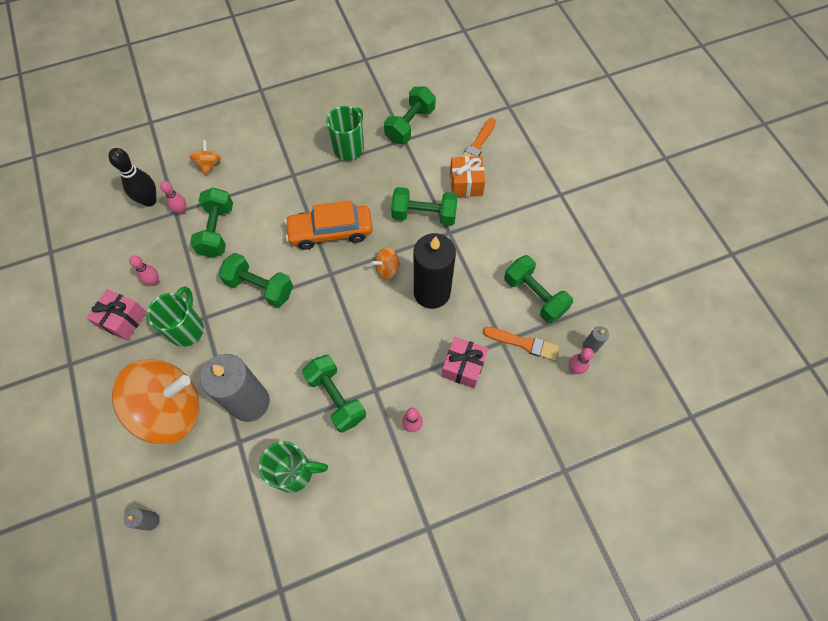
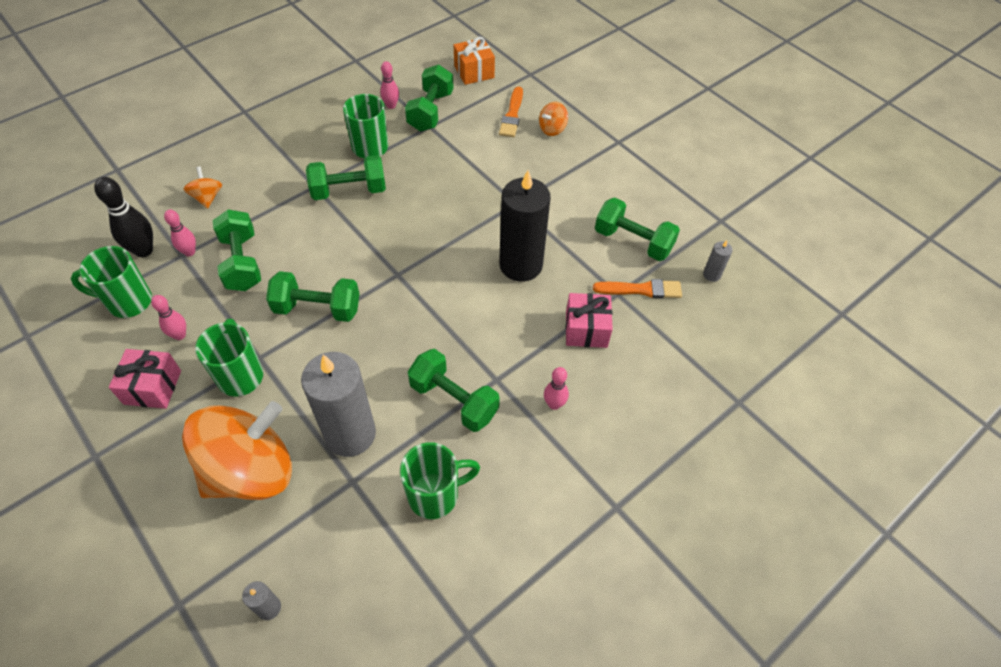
camera: 20 degrees left, 10 degrees down
(126, 242) = (128, 302): none -> green mug
(330, 231) = (381, 232): orange car -> none
(387, 269) = (461, 254): orange spinning top -> orange spinning top (552, 129)
(424, 215) = (481, 192): green dumbbell -> green dumbbell (349, 191)
(466, 184) = (515, 153): orange gift -> orange gift (474, 72)
(574, 369) = (705, 300): pink bowling pin -> pink bowling pin (391, 105)

